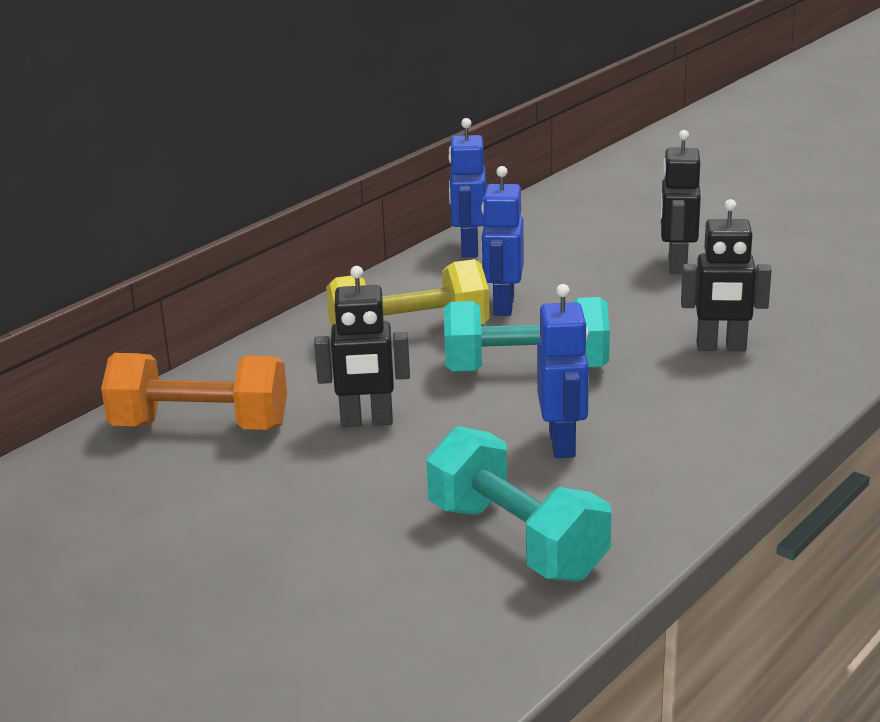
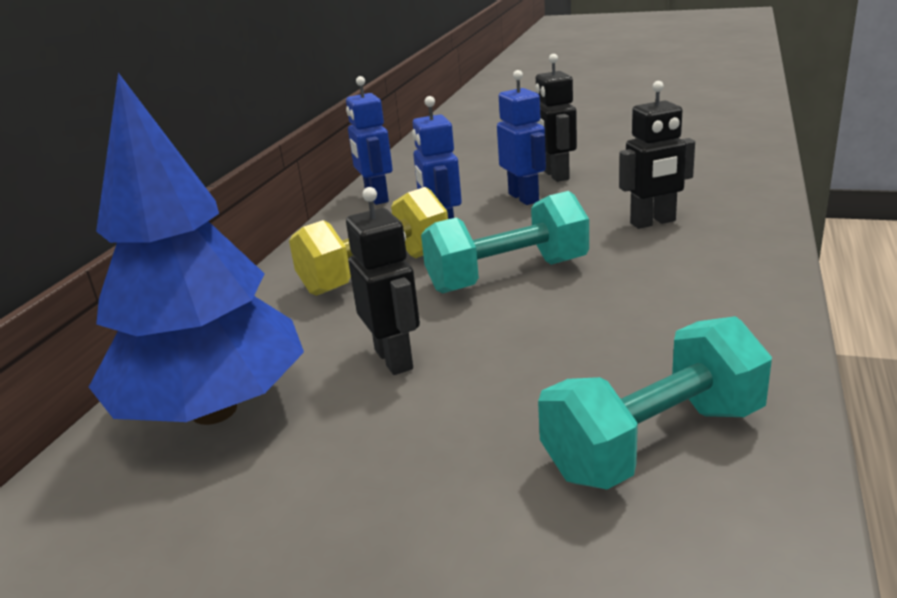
camera: 20 degrees left, 0 degrees up
(200, 426) = (214, 411): orange dumbbell -> blue tree
(366, 422) = (394, 359): black robot -> black robot turned 90 degrees counterclockwise
(516, 541) = (654, 442): turquoise dumbbell -> turquoise dumbbell turned 60 degrees counterclockwise
(563, 444) = (603, 331): blue robot -> blue robot (524, 198)

